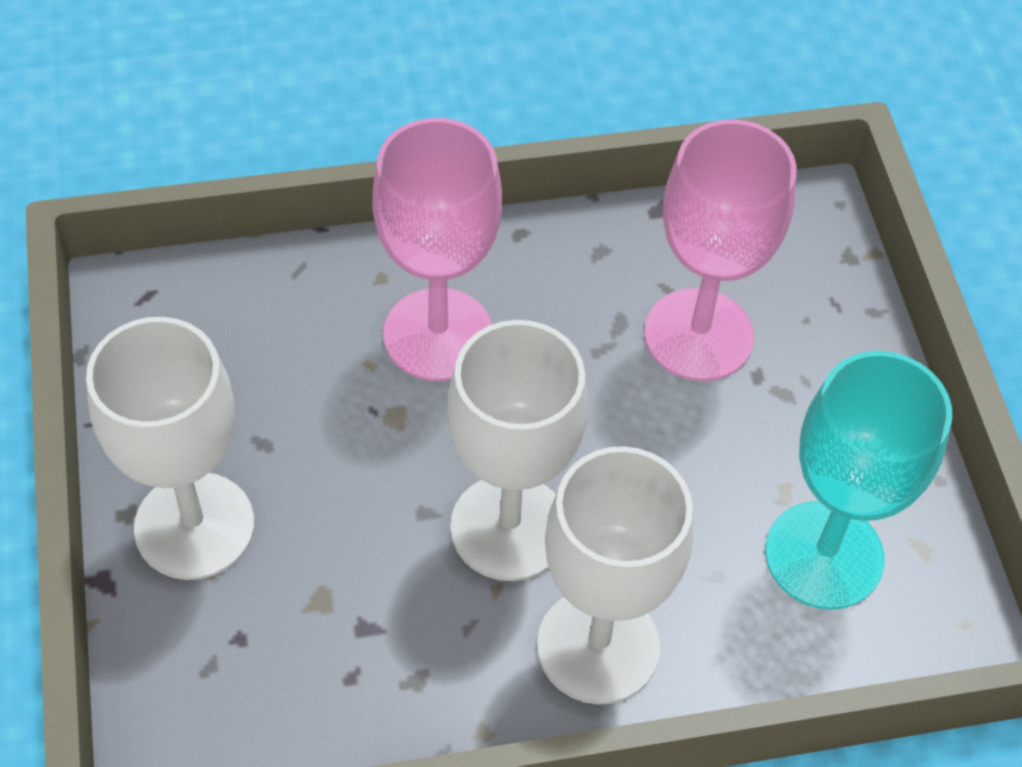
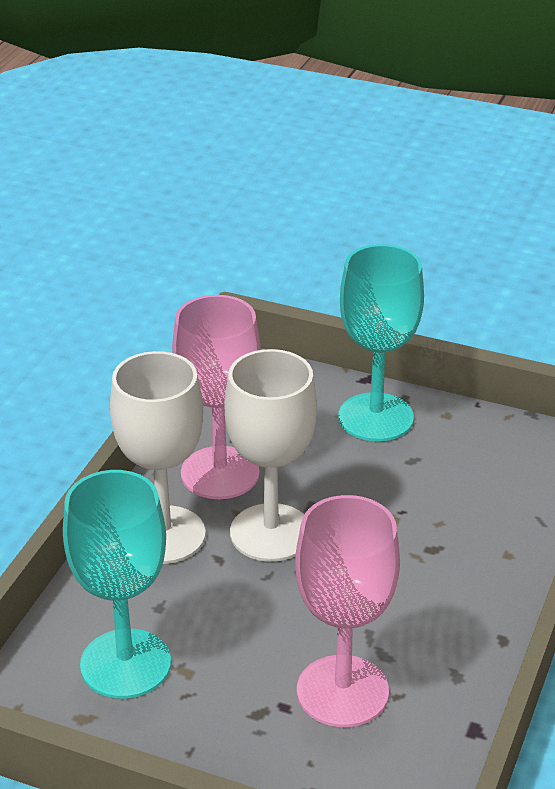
camera: 125 degrees right, 20 degrees down
(194, 526) = (375, 417): white goblet -> turquoise goblet
(438, 334) = (439, 561): pink goblet -> pink goblet (220, 473)

